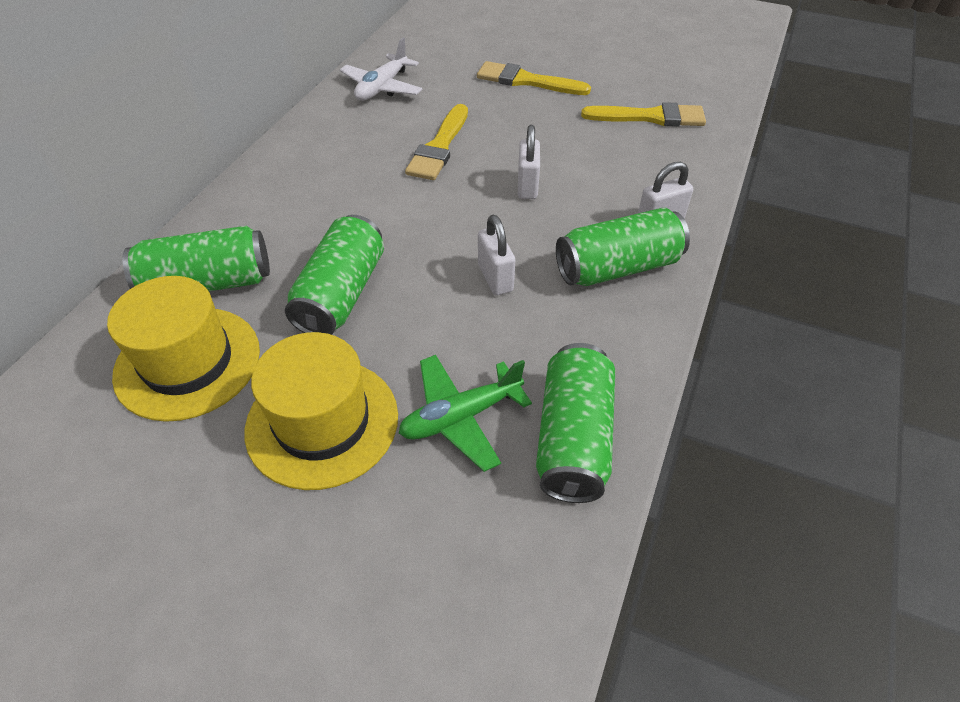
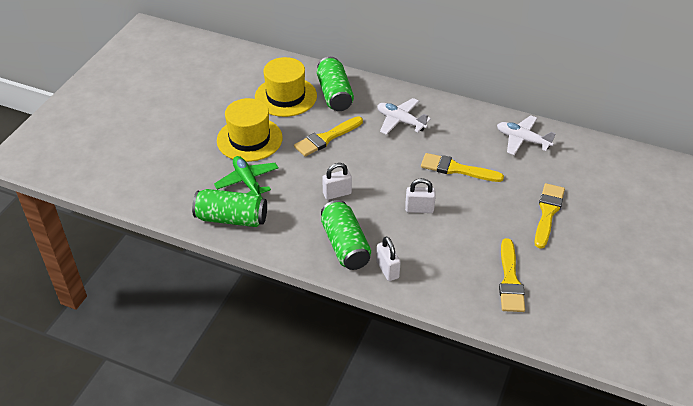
camera: 90 degrees right, 5 degrees down
(313, 199) = (400, 121): none -> white plane
(341, 294) = (326, 138): green can -> yellow brush

